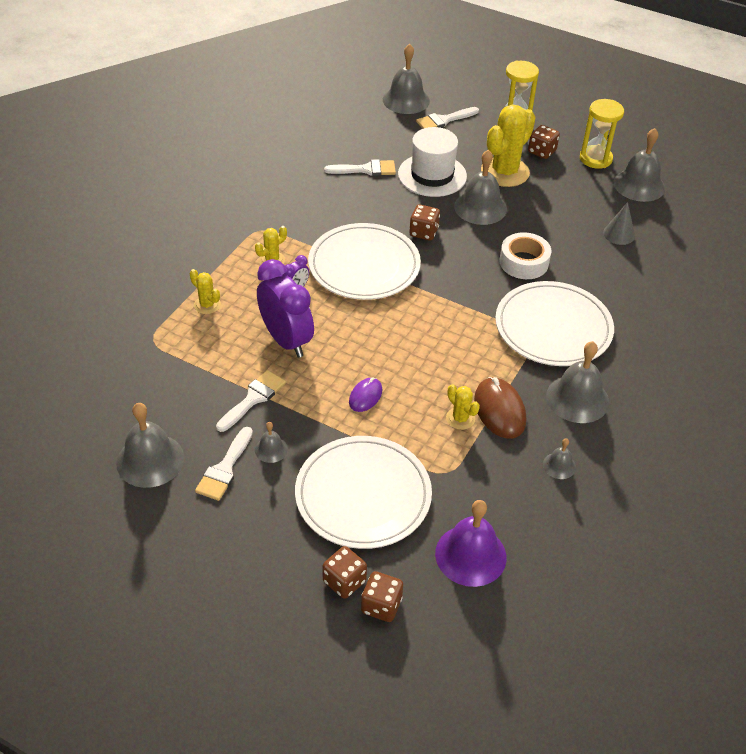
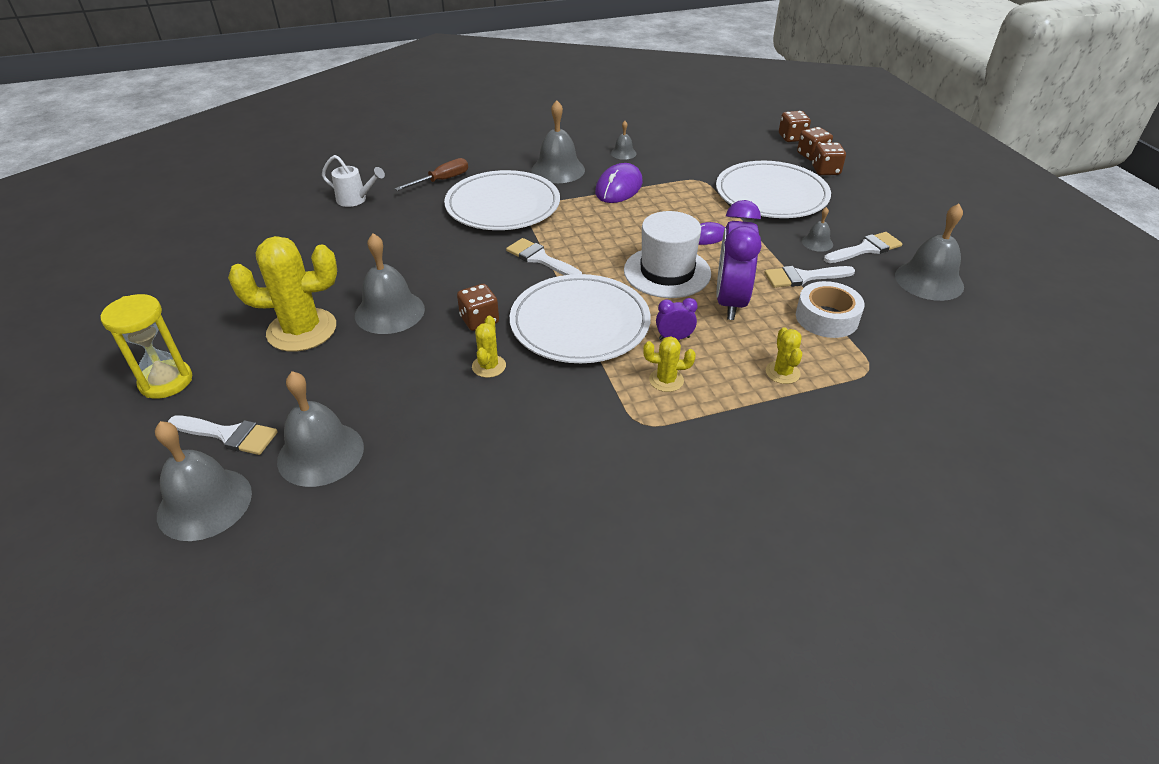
camera: 135 degrees left, 5 degrees down
(366, 169) = (424, 426): white brush -> white brush (540, 259)
(432, 175) = (370, 372): white hat -> white hat (667, 272)
(460, 418) = (652, 196): yellow cactus -> yellow cactus (489, 366)
(470, 555) = (733, 149): purple bell -> none
(499, 410) = (619, 187): brown mouse -> purple mouse
(524, 262) = (442, 251): white tape -> white tape (826, 318)
(542, 152) = (227, 328): brown dice -> brown dice (792, 138)
(595, 159) = (204, 292): yellow hourglass -> none
(619, 234) = (332, 229): grey cone -> none
(637, 322) = (441, 180): none -> brown screwdriver
(639, 185) = (230, 251): grey bell -> grey bell (320, 453)
(654, 264) = (355, 200): none -> white watering can

